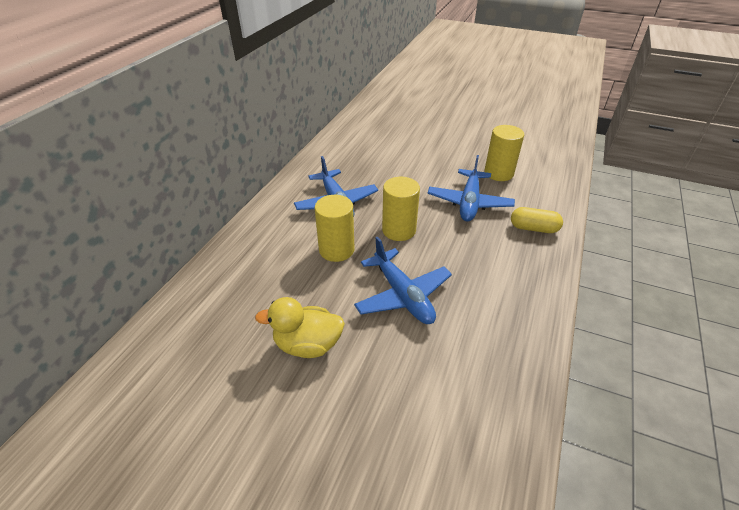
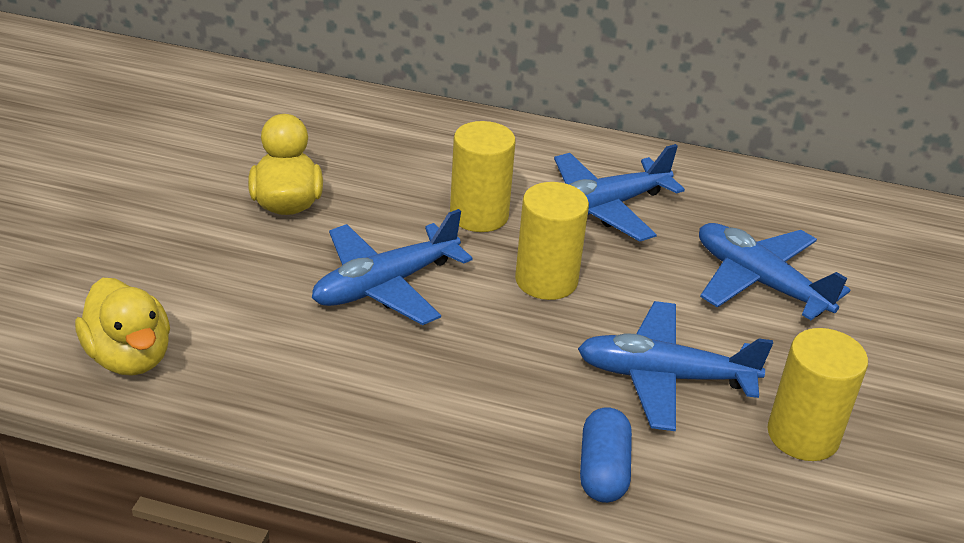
camera: 80 degrees right, 5 degrees down
(400, 166) = (759, 282): none -> blue plane
(485, 439) = (130, 357): none -> yellow duck
(533, 228) = (603, 470): yellow capsule -> blue capsule

